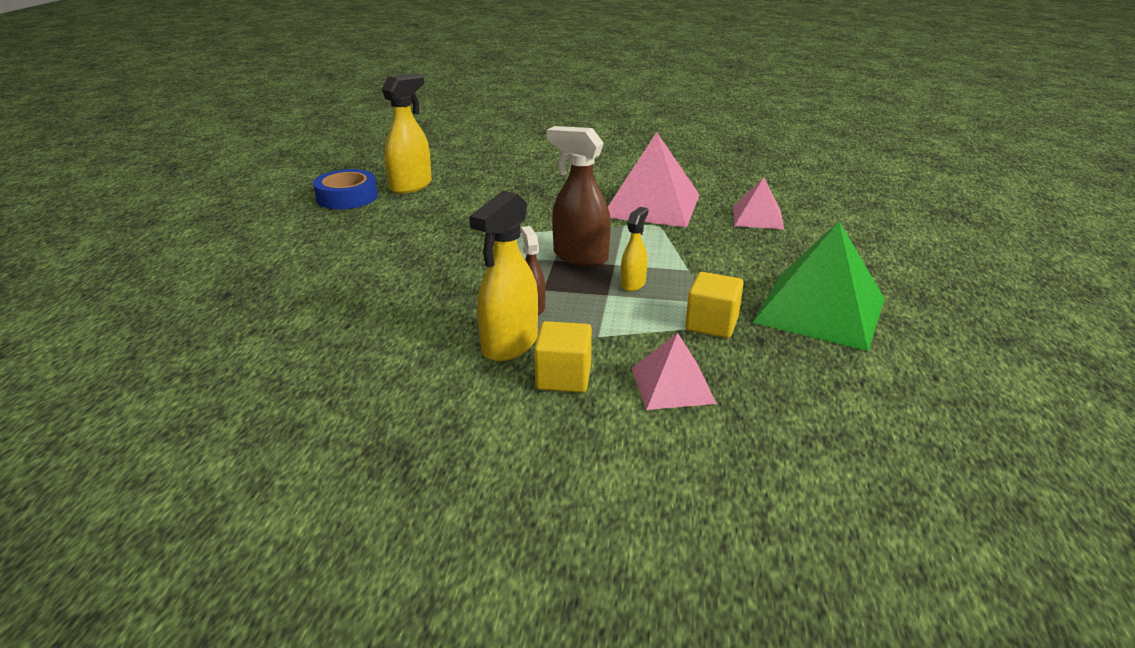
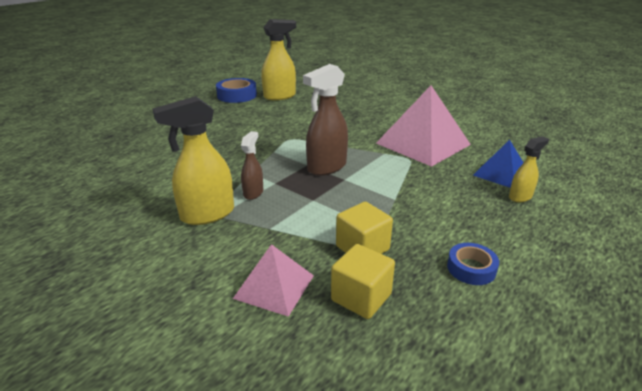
camera: 30 degrees right, 0 degrees up
(563, 377) = (210, 250): yellow cube -> yellow cube (361, 297)
(580, 257) = (326, 167): brown spray bottle -> brown spray bottle turned 105 degrees counterclockwise
(633, 284) = (340, 197): yellow spray bottle -> yellow spray bottle (520, 197)
(757, 217) = (501, 173): pink pyramid -> blue pyramid
(820, 310) = (471, 268): green pyramid -> blue tape

